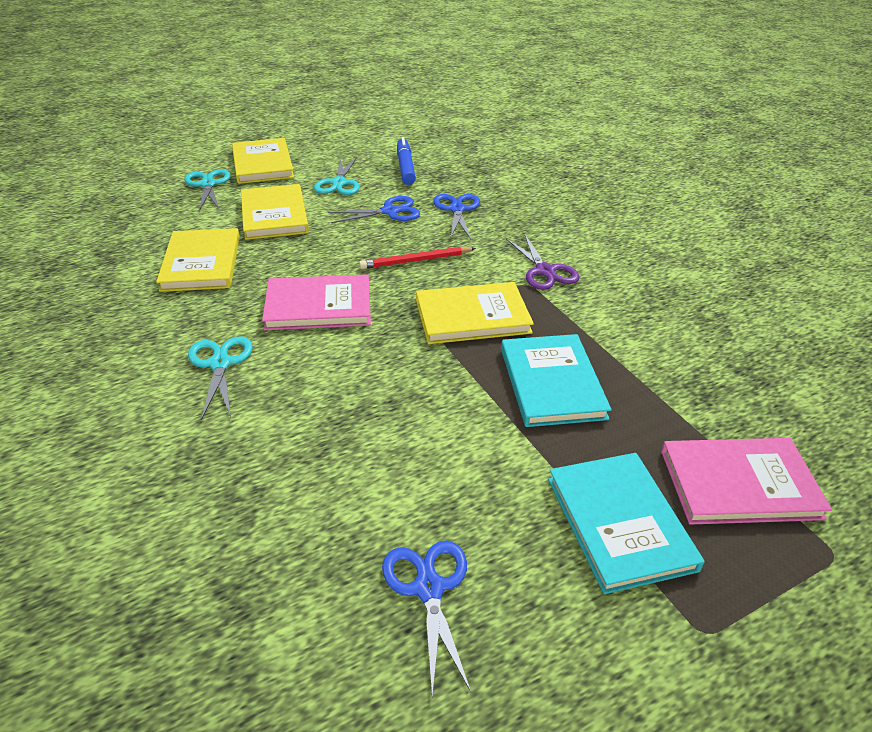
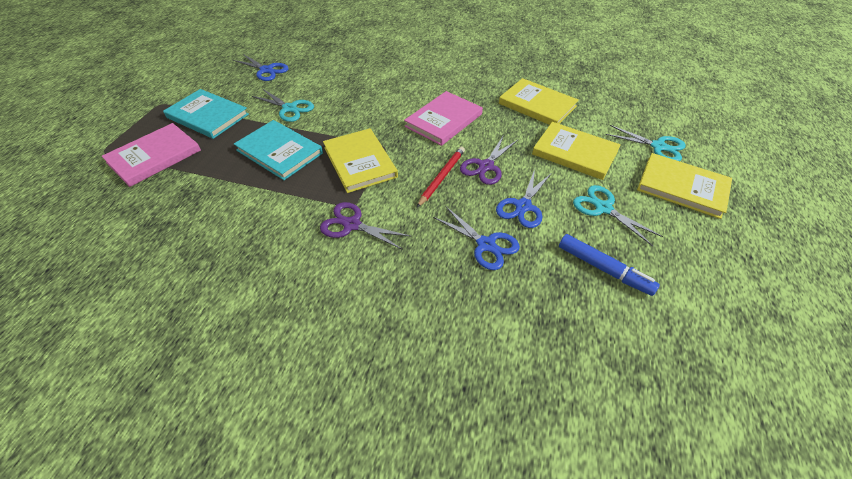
camera: 135 degrees right, 10 degrees up
(220, 364) = (436, 79): turquoise scissors -> turquoise scissors (290, 108)
(363, 247) = (486, 166): none -> purple scissors
(472, 316) = (360, 162): yellow book -> yellow book turned 60 degrees counterclockwise

